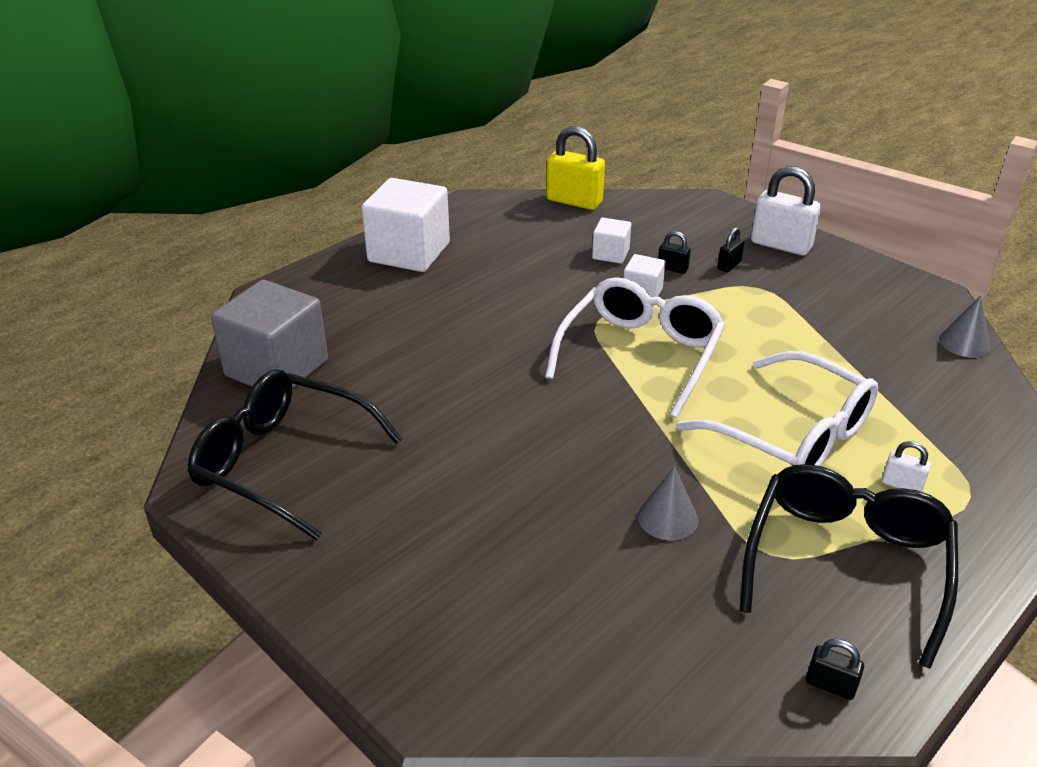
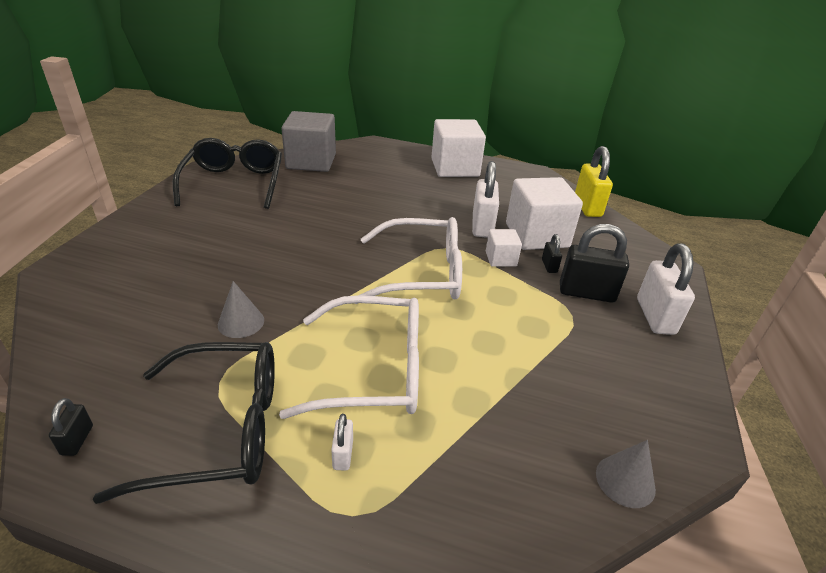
camera: 60 degrees right, 0 degrees up
(567, 281) = (482, 226): none -> white padlock
(610, 254) = (536, 235): white cube -> white cube, size x2.03
(729, 265) = (586, 293): black padlock -> black padlock, size x2.07
(792, 435) = (374, 370): white glasses -> white glasses turned 105 degrees counterclockwise

